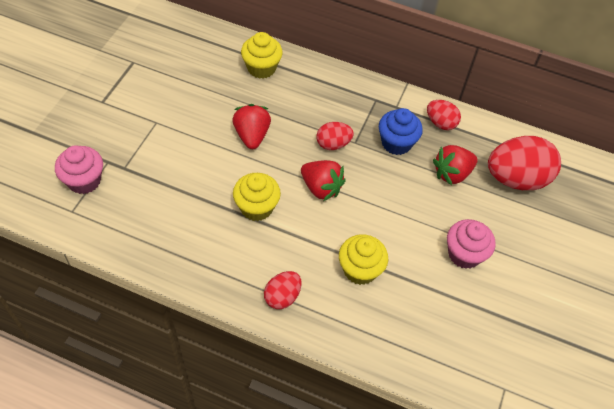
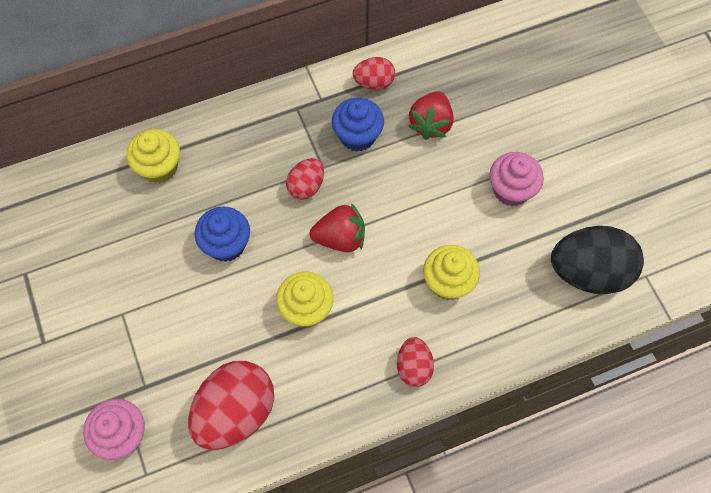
camera: 40 degrees left, 10 degrees up
(252, 135) = (226, 244): red strawberry -> blue cupcake
(464, 349) = (589, 272): none -> black egg
(516, 179) = (484, 82): red egg -> red egg (235, 412)

